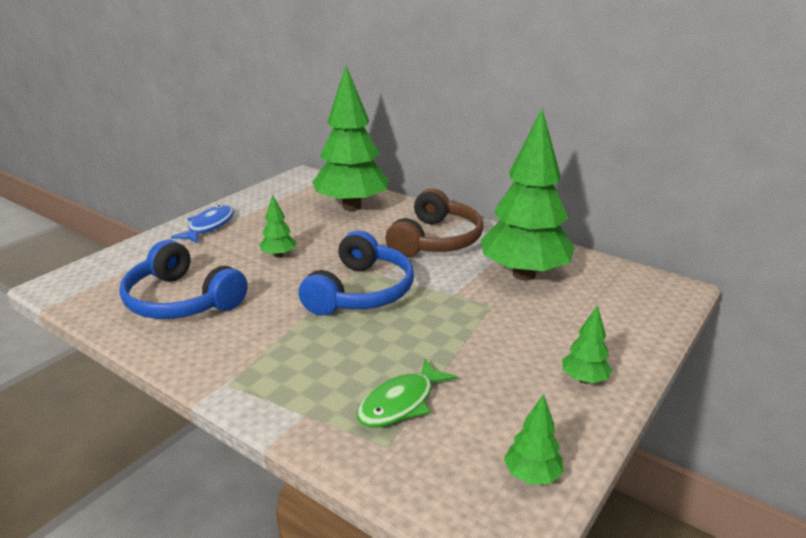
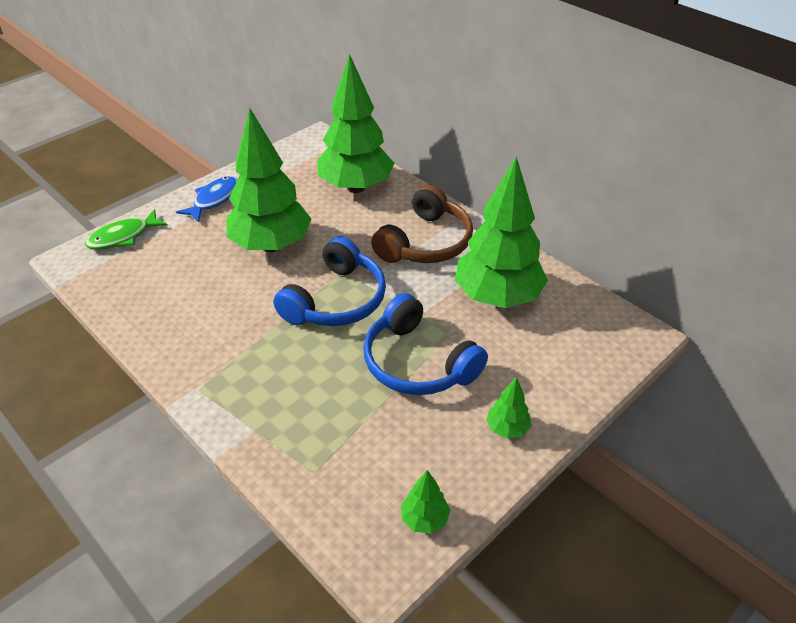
camera: 10 degrees right, 15 degrees up
(181, 300) = (175, 290): blue headphones -> blue headphones (418, 362)
(279, 255) = (271, 245): green tree -> green tree, size x2.40
(400, 403) = (337, 430): green fish -> green fish (123, 237)

